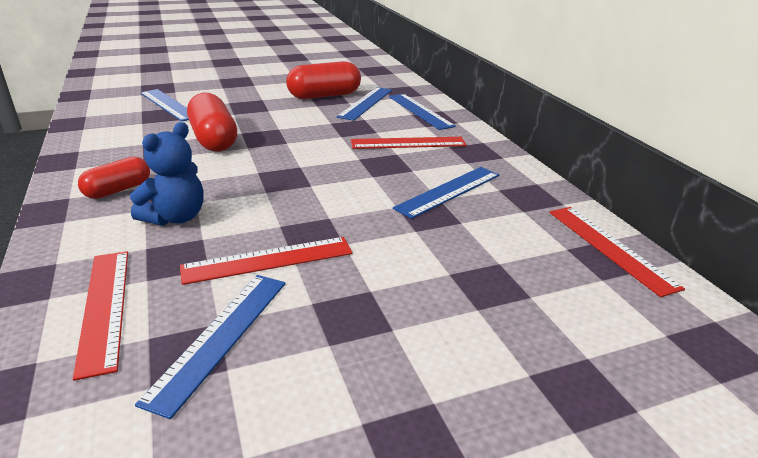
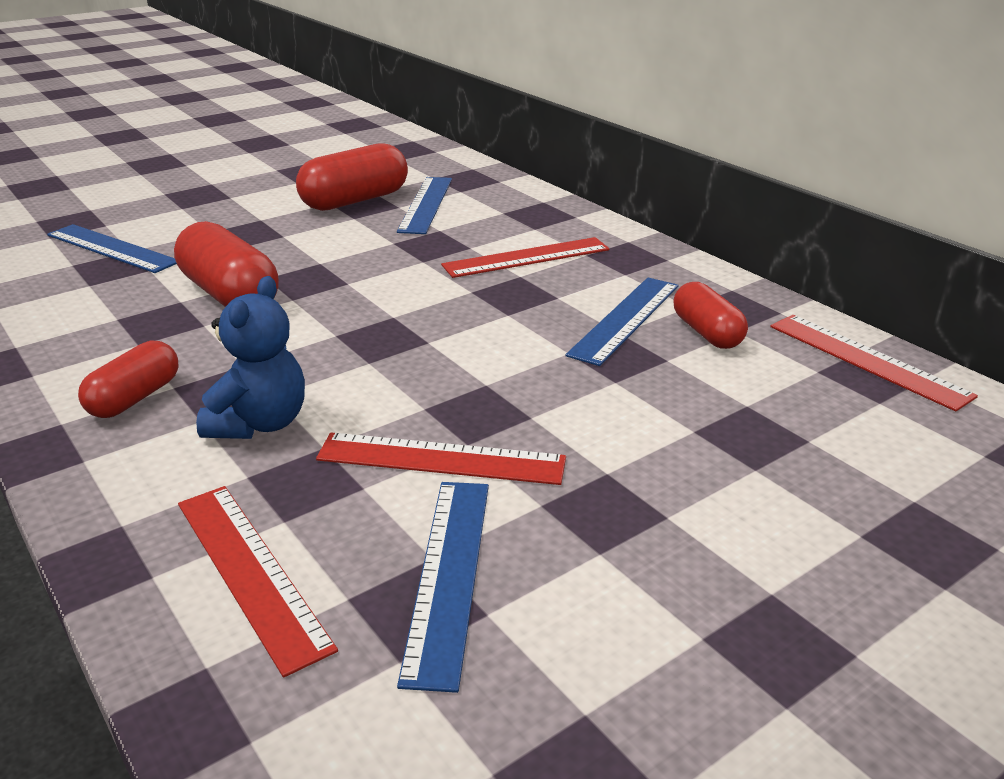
camera: 15 degrees left, 0 degrees up
(268, 260) = (441, 459): red ruler -> red ruler turned 45 degrees clockwise
(420, 111) = (513, 206): blue ruler -> none
(500, 209) = (707, 333): none -> red capsule

